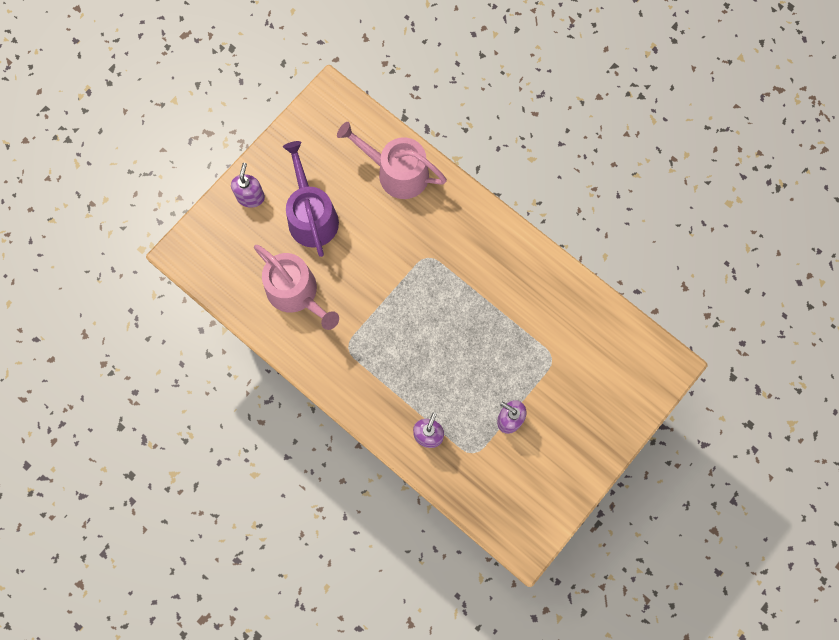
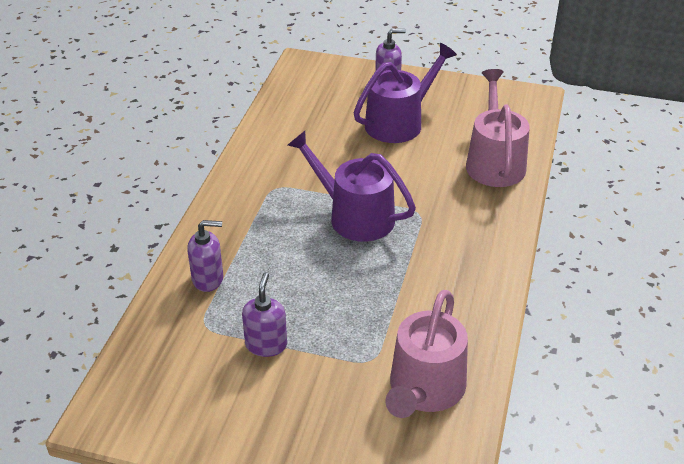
camera: 65 degrees right, 35 degrees down
(296, 293) = (311, 137): pink watering can -> pink watering can (424, 389)
(409, 304) = (355, 216): none -> purple watering can

